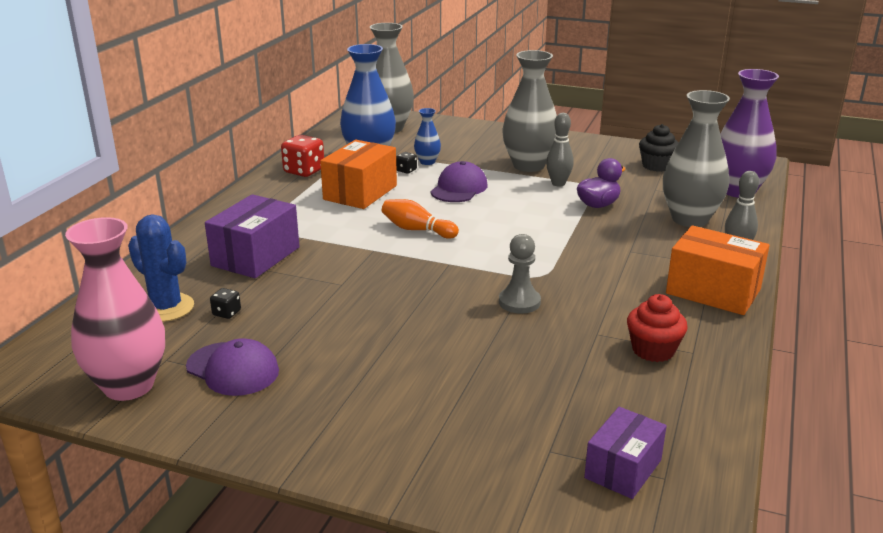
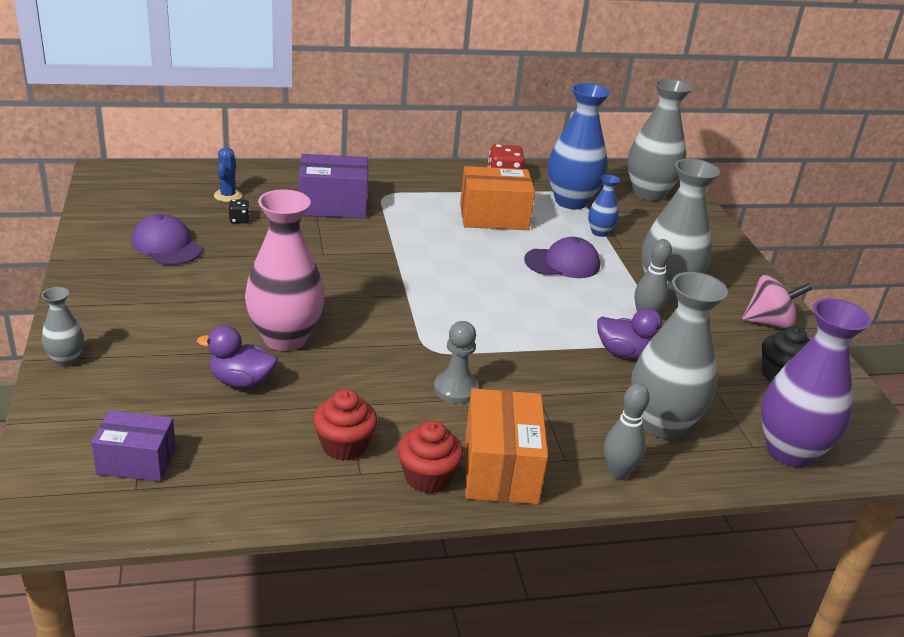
camera: 55 degrees right, 5 degrees up
(129, 386) = (121, 215): pink vase -> pink vase (285, 338)
(166, 308) = (228, 196): blue cactus -> blue cactus, size x0.63
(233, 369) = (166, 245): purple cap -> purple cap turned 135 degrees clockwise
(406, 170) = (567, 226): black dice -> none
(413, 484) = (66, 360): none -> grey vase
(417, 230) = (453, 263): orange bowling pin -> none
(519, 302) = (369, 348): grey pawn -> grey pawn (456, 389)
(528, 380) = (241, 382): none -> purple duck
(595, 149) = (769, 323): none -> pink spinning top
(711, 324) = (427, 477): none -> red cupcake

